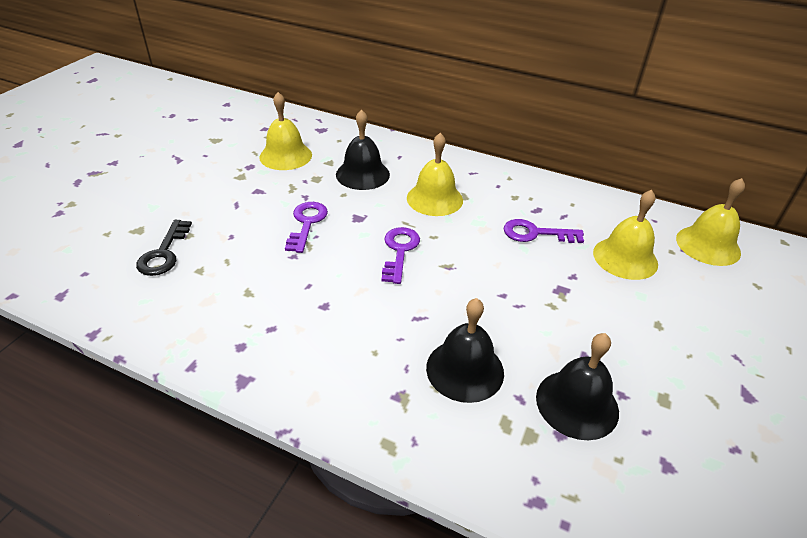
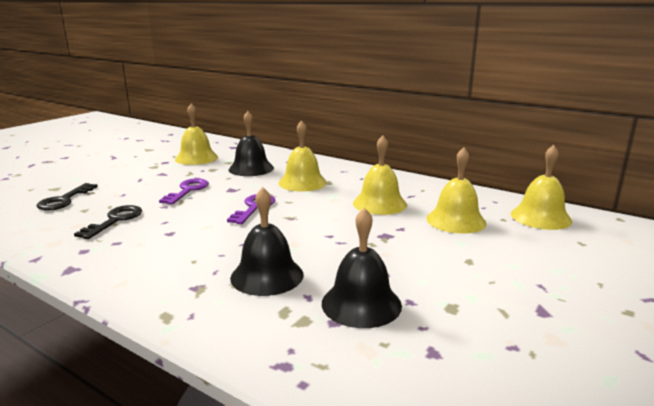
camera: 10 degrees right, 20 degrees down
(248, 287) = (115, 220): none -> black key
(535, 233) = (379, 204): purple key -> yellow bell

